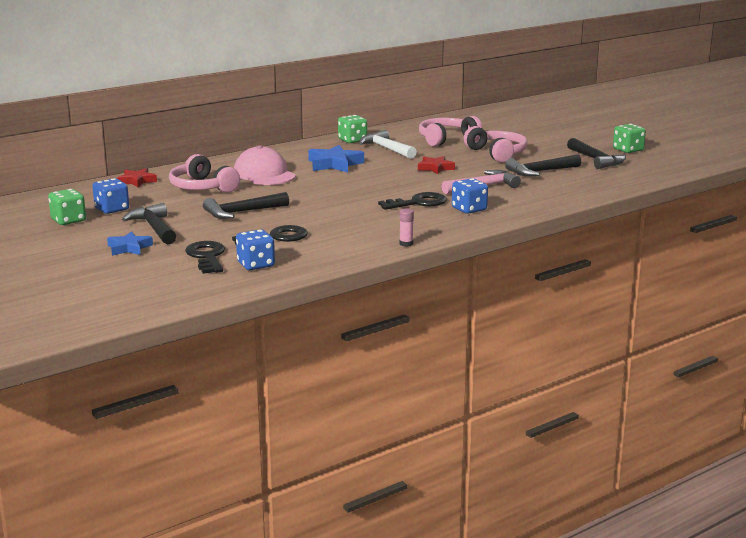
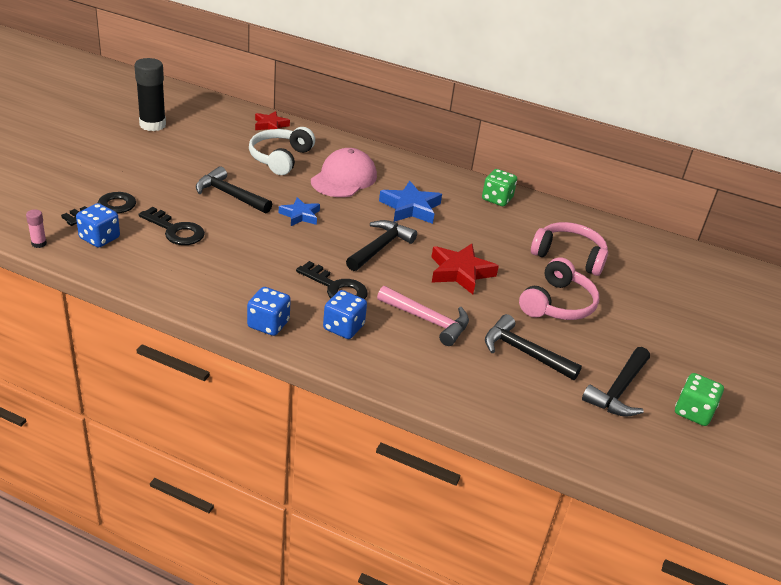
camera: 55 degrees right, 15 degrees up
(68, 220) = (152, 125): green dice -> black glue stick
(112, 209) = (192, 135): blue dice -> blue dice (268, 324)
(129, 248) = (106, 168): blue star -> blue star (300, 215)
(154, 228) = (160, 165): black hammer -> black hammer (380, 247)
(202, 187) = (280, 158): pink headphones -> white headphones
(386, 149) = (492, 226): white hammer -> none
(406, 244) = (206, 310): pink glue stick -> pink glue stick (39, 244)
(435, 168) = (460, 272): red star -> red star, size x1.55

